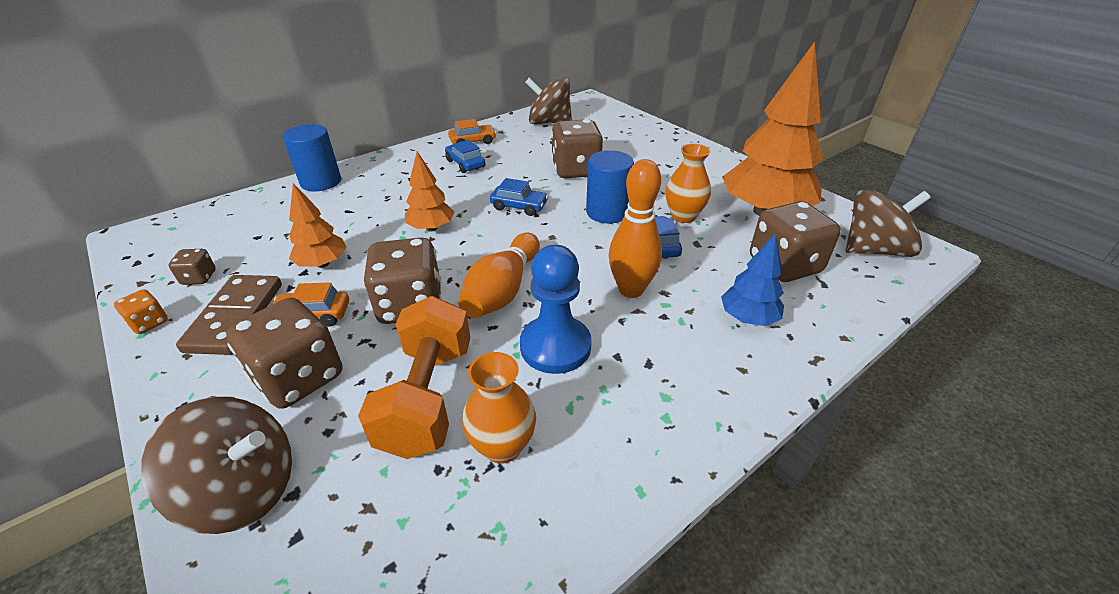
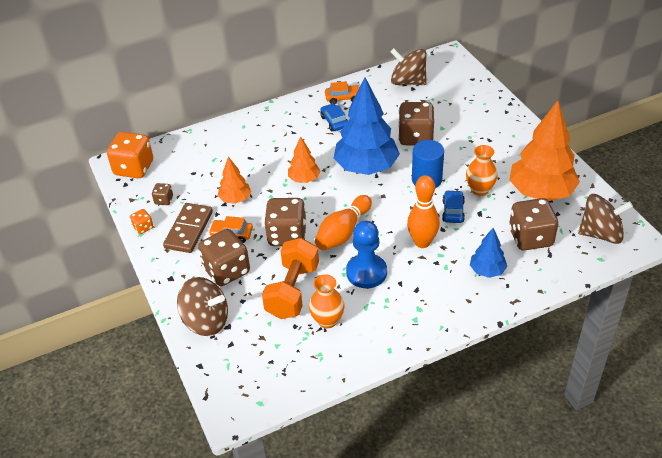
camera: 15 degrees right, 5 degrees up
(158, 240) = (134, 168): none -> orange dice
(321, 182) = (230, 129): blue cylinder -> none
(519, 206) = (366, 167): blue car -> blue tree

